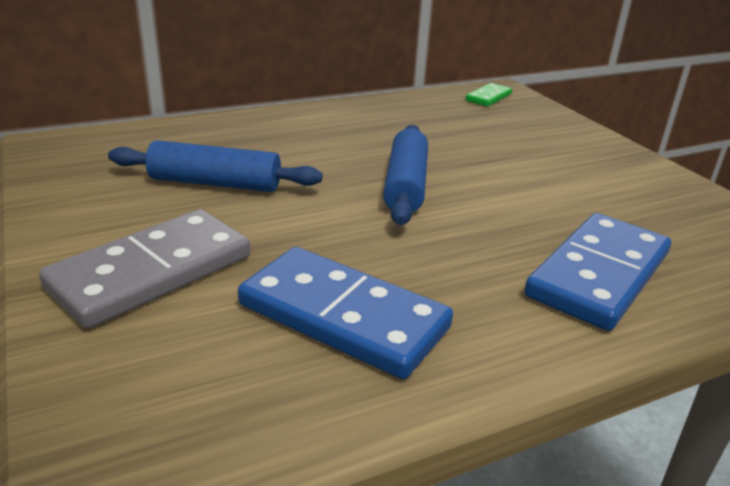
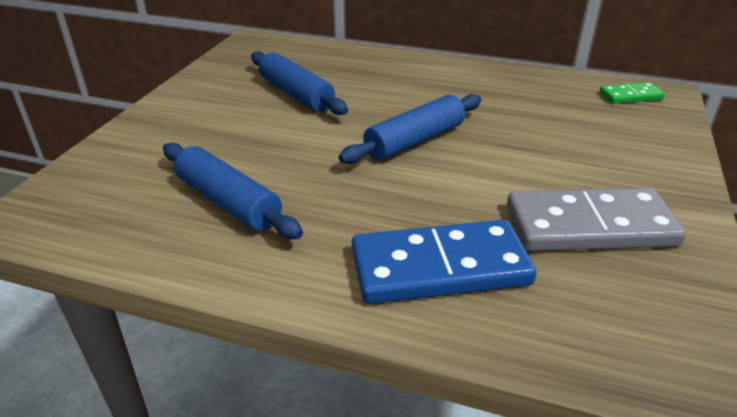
camera: 45 degrees right, 5 degrees up
(151, 272) = (183, 132): grey domino -> grey domino (589, 226)
(343, 316) = (228, 202): blue domino -> blue rolling pin

